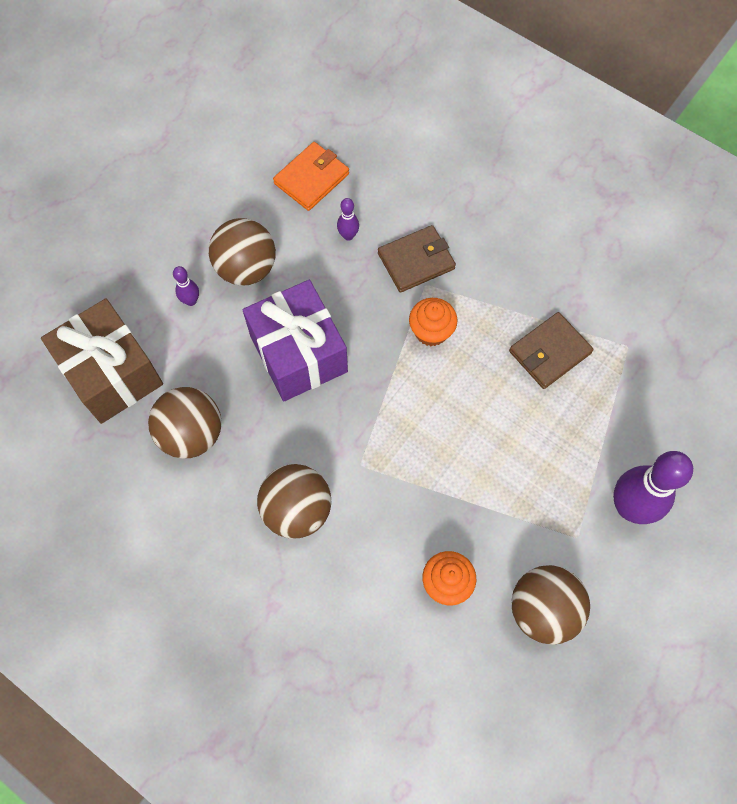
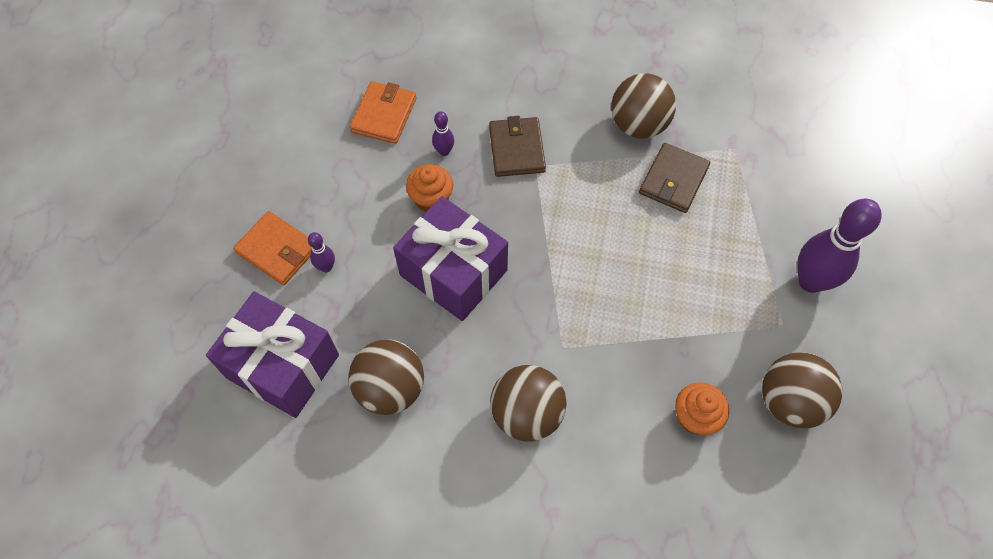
camera: 25 degrees left, 5 degrees down
(112, 373) = (282, 366): brown gift -> purple gift
(157, 267) = (277, 250): none -> orange wallet
(246, 268) = (364, 217): brown ball -> brown ball (638, 125)
(416, 261) = (516, 149): brown wallet -> brown wallet turned 45 degrees counterclockwise
(431, 331) = (562, 204): orange cupcake -> orange cupcake (431, 199)

